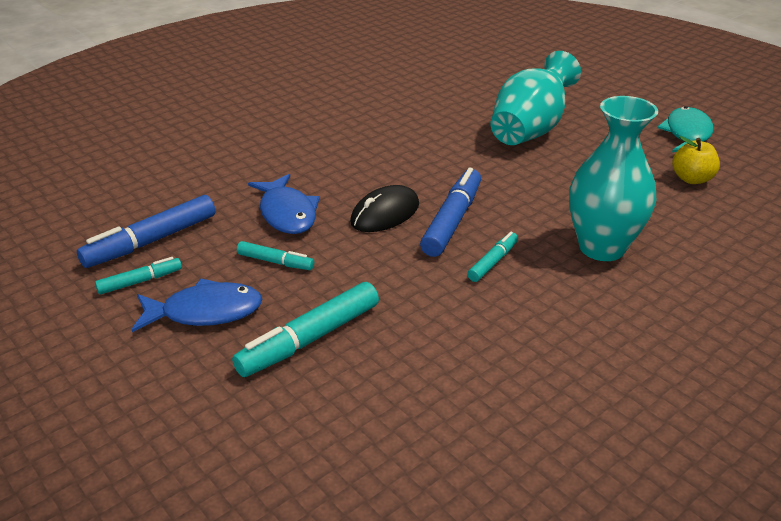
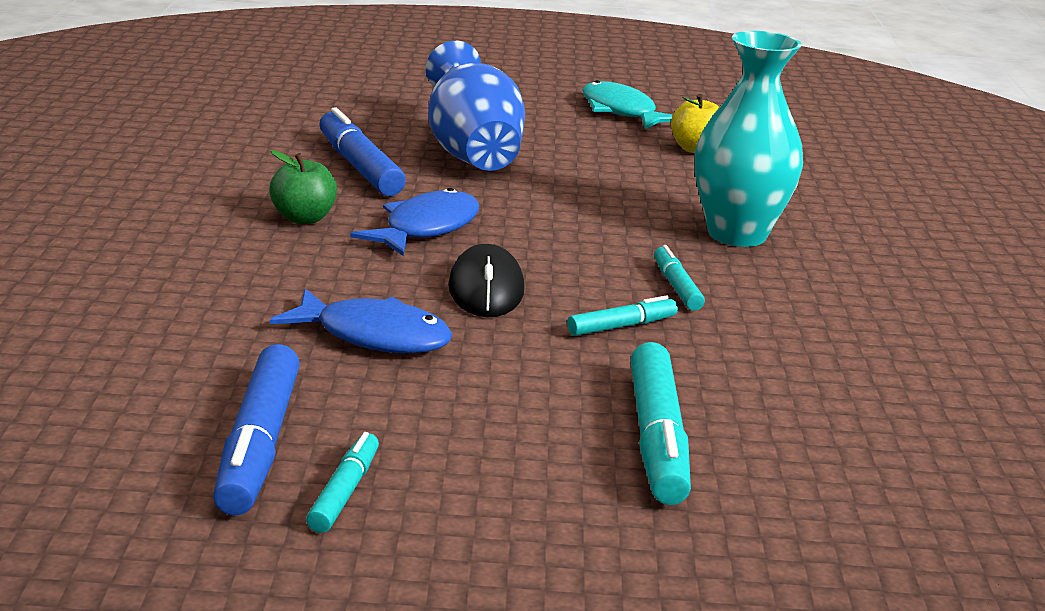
camera: 50 degrees left, 10 degrees down
(205, 312) = (496, 477): blue fish -> blue fish (426, 228)
(275, 262) = (467, 389): turquoise marker -> turquoise marker (622, 326)
(370, 136) = (303, 218): none -> green apple
(452, 221) = (567, 267): blue marker -> blue marker (359, 166)
(530, 130) = (471, 153): turquoise vase -> blue vase

